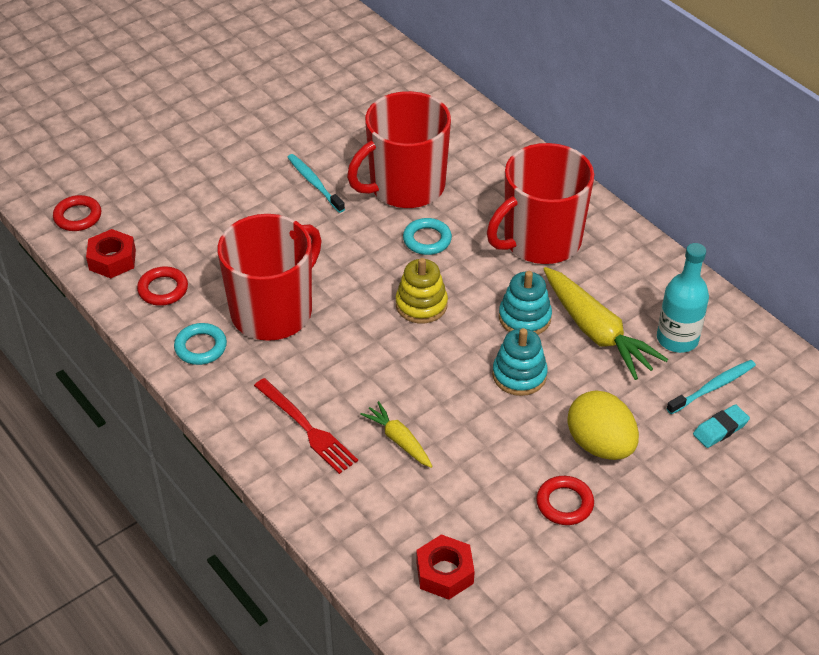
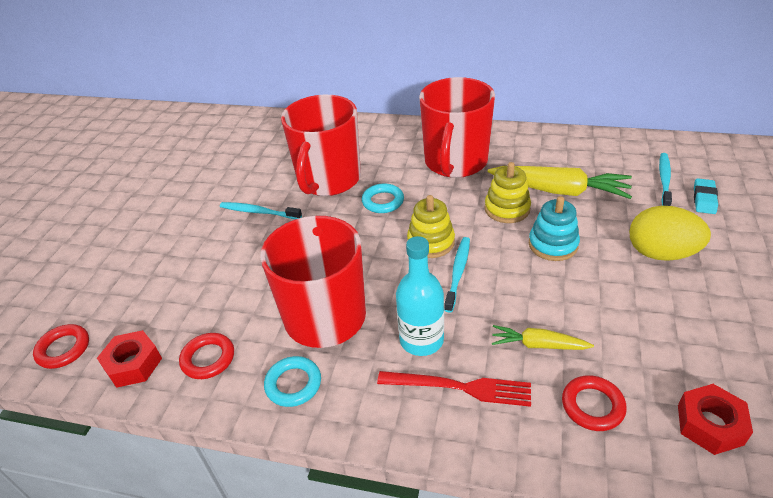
camera: 35 degrees left, 5 degrees down
(411, 345) = (458, 272): none -> turquoise toothbrush
(524, 318) = (507, 209): turquoise stacking toy -> yellow stacking toy
(564, 503) = (700, 307): red ring -> red ring (592, 406)
(677, 339) = (607, 167): turquoise bottle -> turquoise bottle (421, 340)

